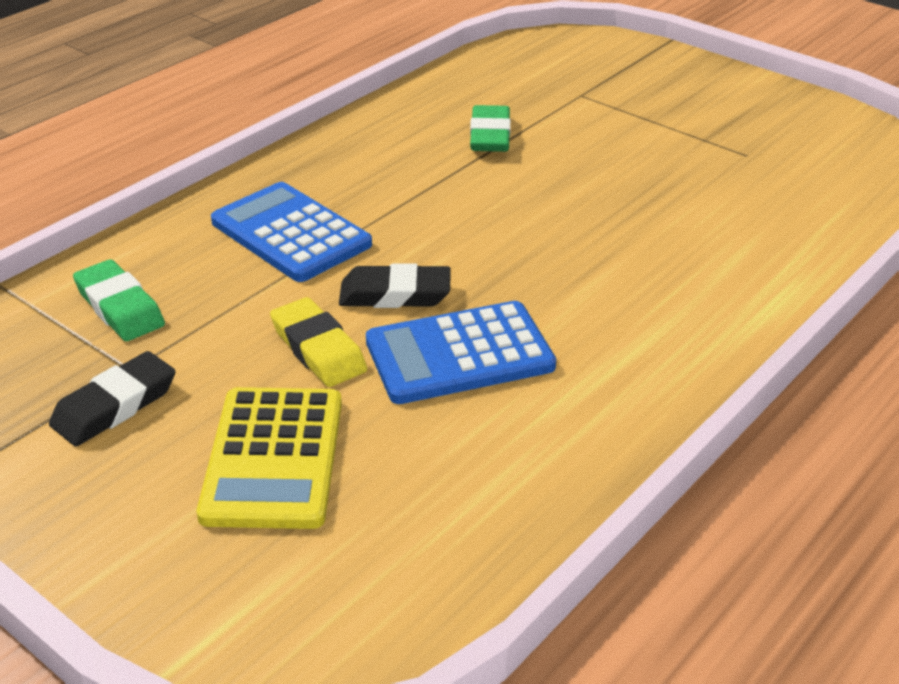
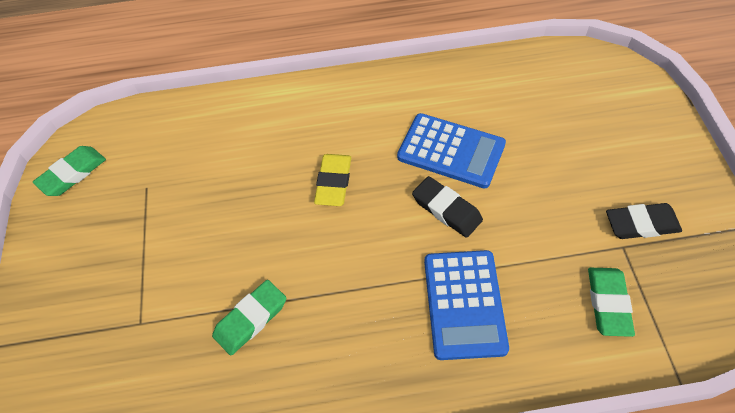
camera: 135 degrees left, 20 degrees up
(273, 458) = (579, 147): yellow calculator -> none
(318, 349) = (515, 197): yellow eraser -> yellow eraser (333, 182)
(834, 128) = (72, 174): none -> green eraser

